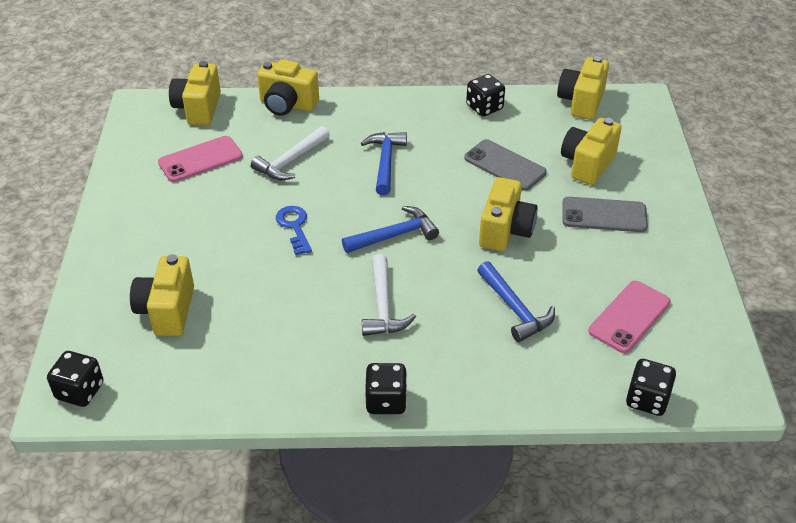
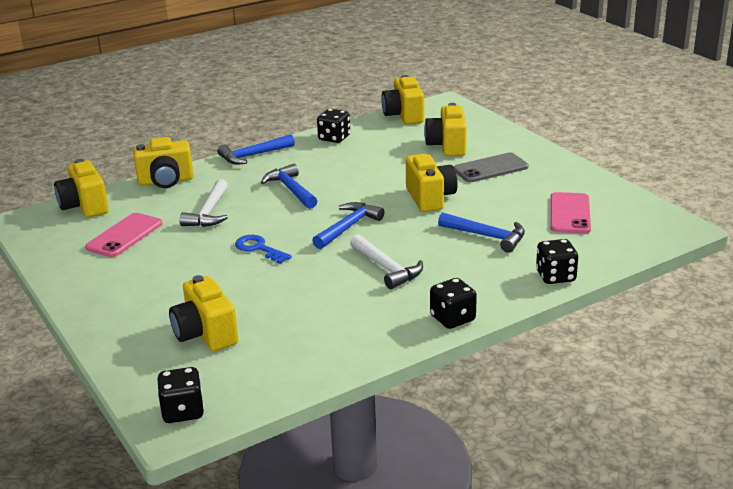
camera: 30 degrees left, 15 degrees down
(390, 101) = (253, 155): none -> blue hammer
(504, 165) = (387, 164): grey phone -> none
(647, 399) = (631, 250): black dice -> black dice (555, 276)

